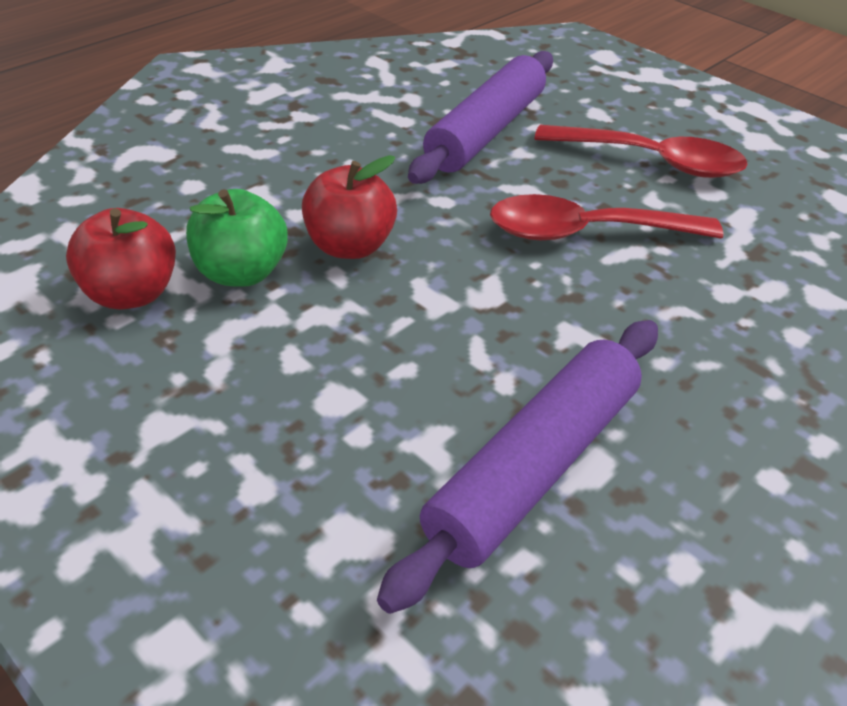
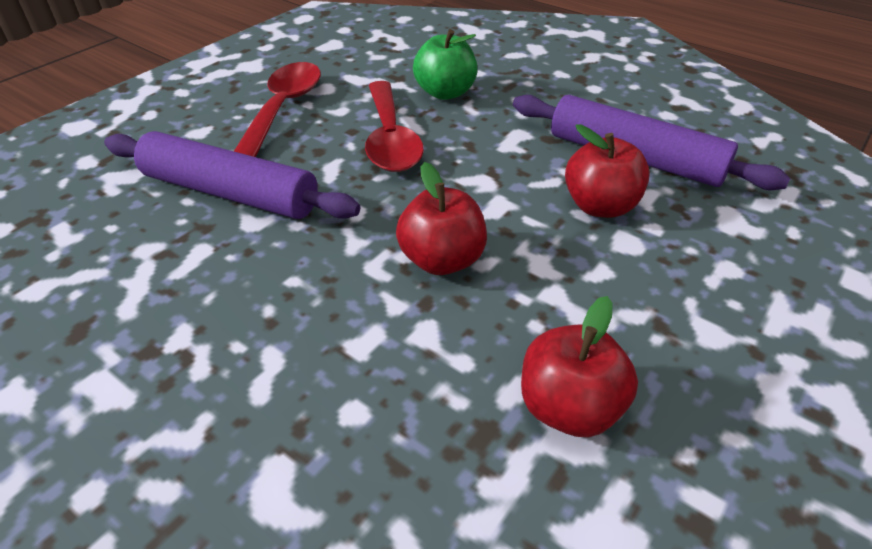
camera: 95 degrees left, 0 degrees up
(241, 272) = (505, 327): green apple -> green apple (445, 93)
(416, 391) = (600, 206): none -> red apple

